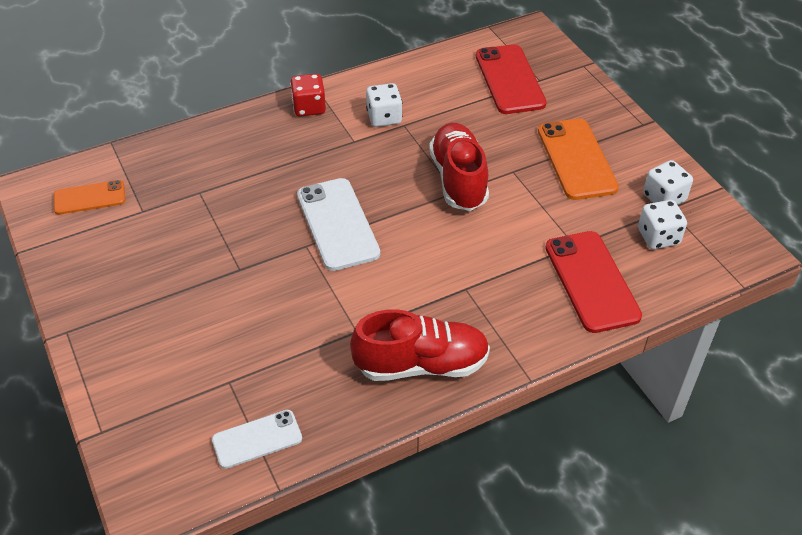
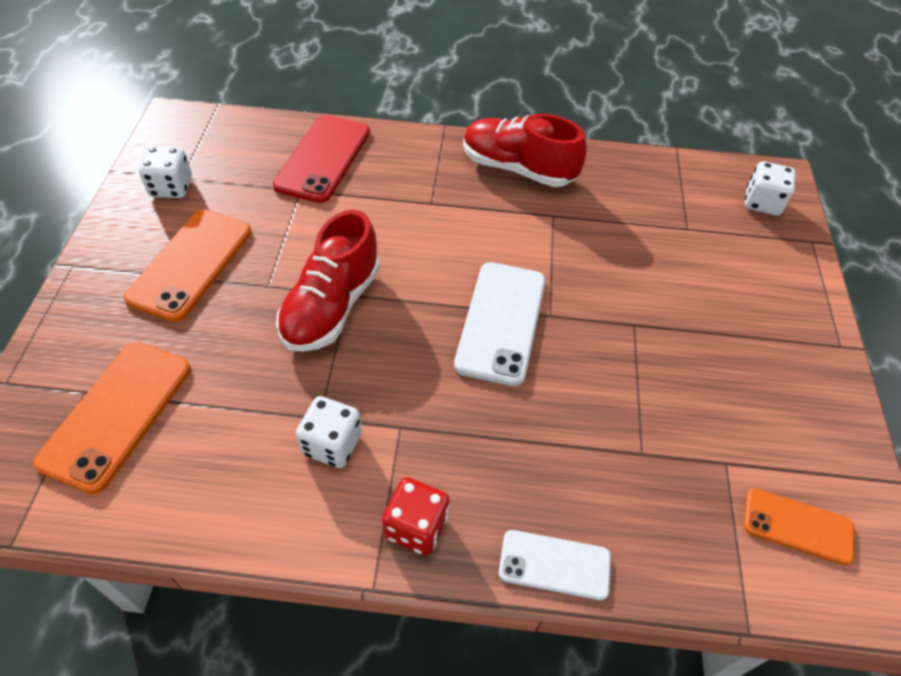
camera: 150 degrees left, 5 degrees up
(257, 439) = (680, 180): white phone -> white phone (554, 564)
(510, 80) = (117, 414): red phone -> orange phone
(658, 237) = (225, 162): white dice -> white dice (762, 203)

